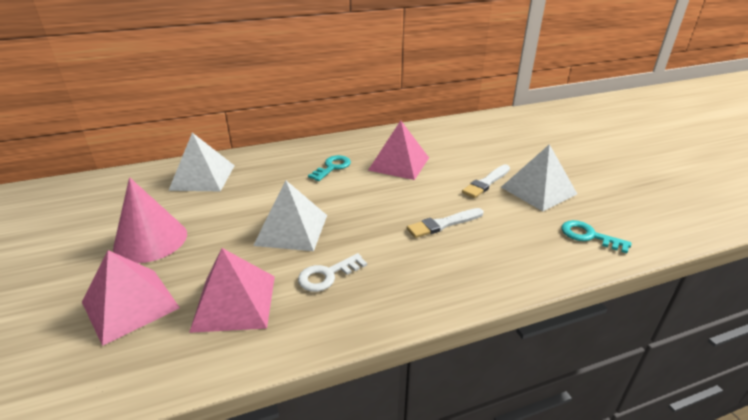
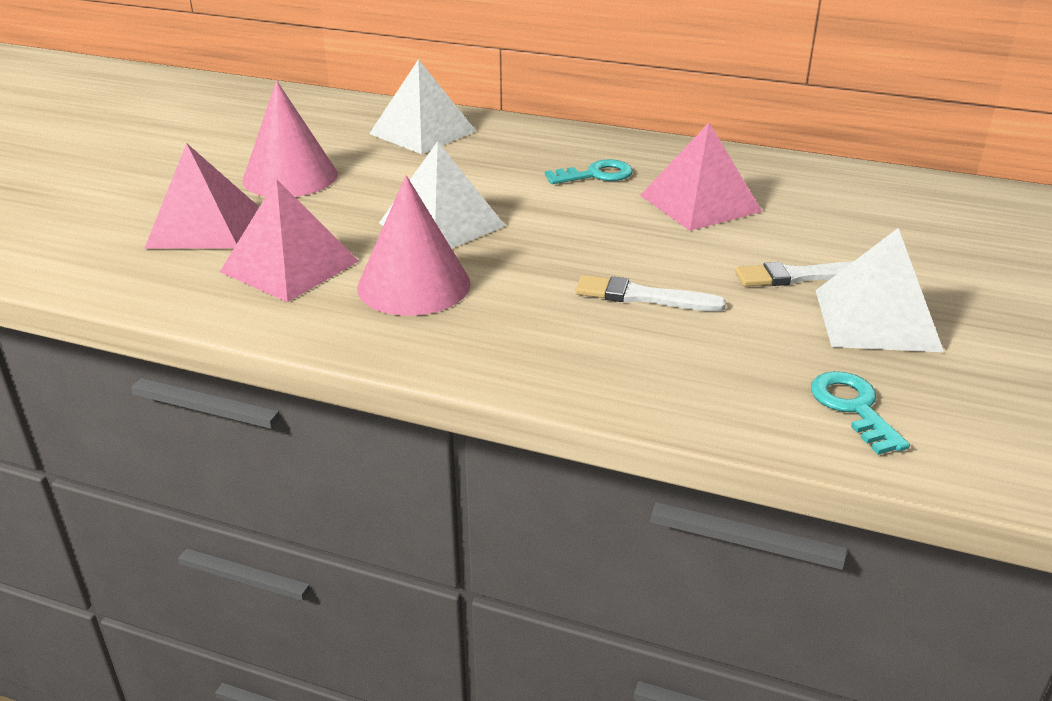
camera: 40 degrees right, 0 degrees up
(327, 275) = (414, 285): white key -> pink cone

